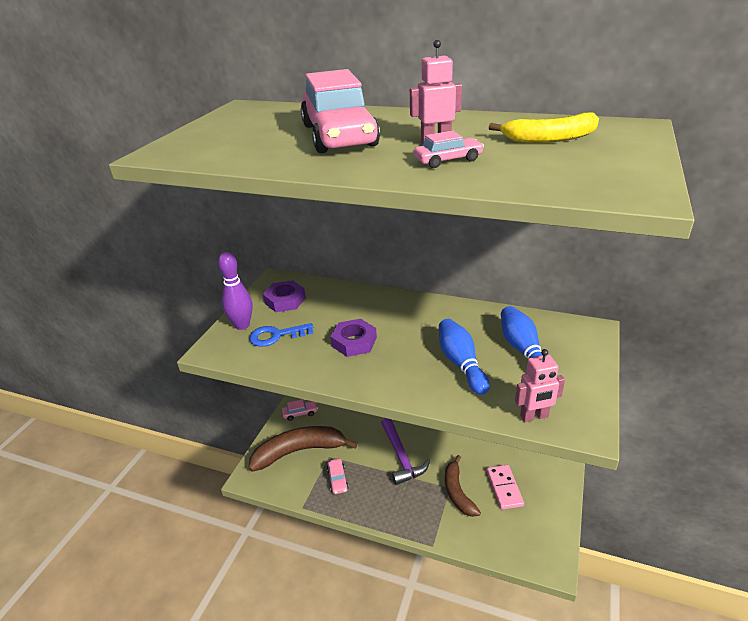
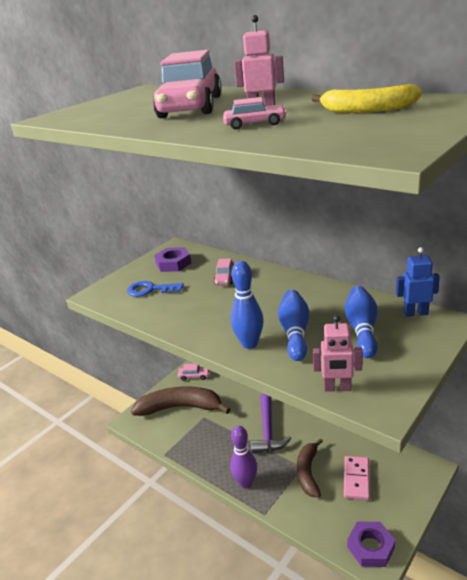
camera: 20 degrees right, 5 degrees down
(242, 325) = (129, 278): purple bowling pin -> purple bowling pin (246, 483)
(337, 479) = (203, 438): pink car -> pink car (225, 278)
(354, 342) = (211, 303): purple nut -> purple nut (370, 547)
(422, 383) = (249, 344): none -> blue bowling pin
(561, 325) = (415, 313): none -> blue robot

